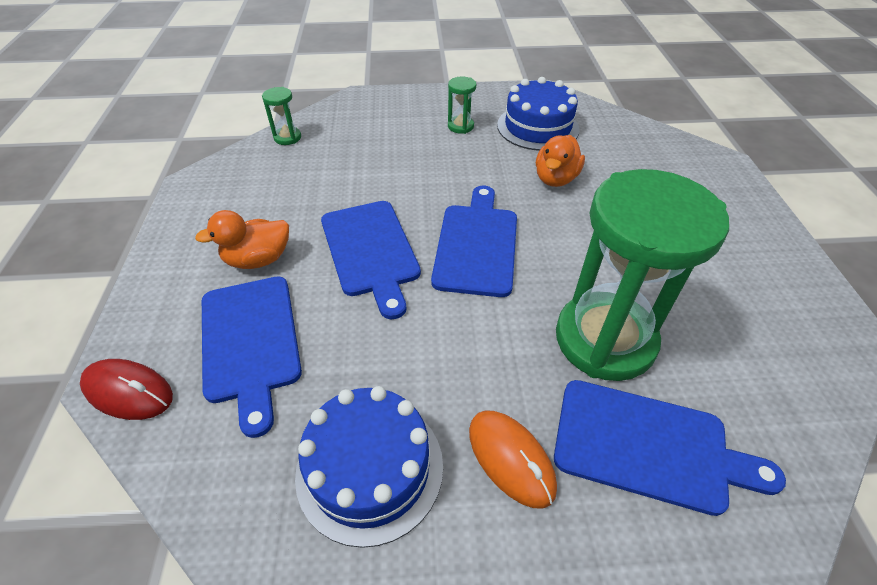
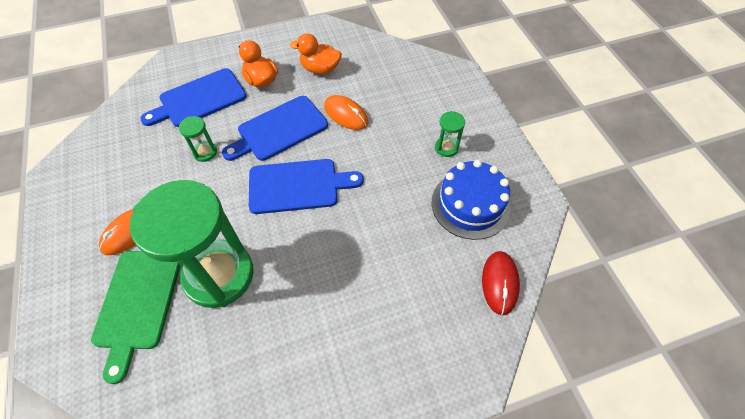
camera: 75 degrees right, 10 degrees up
(128, 391) = (166, 68): red mouse -> red mouse (500, 283)
(287, 137) = (387, 52): green hourglass -> green hourglass (205, 152)
(370, 468) = (125, 171): blue cake -> none
(375, 187) = (346, 114): none -> orange mouse
(555, 179) = (394, 227): orange duck -> orange duck (320, 69)
(648, 446) = (137, 303): blue cutting board -> green cutting board

